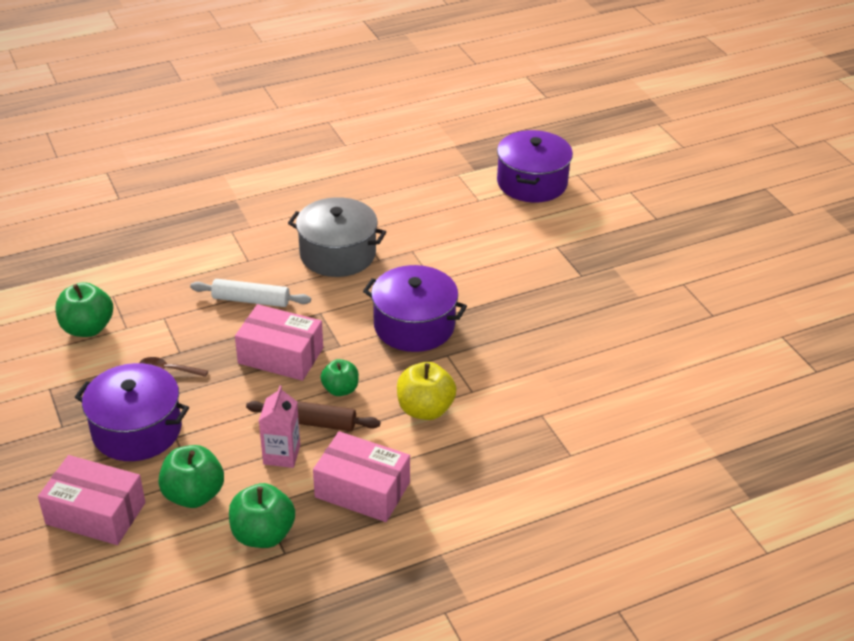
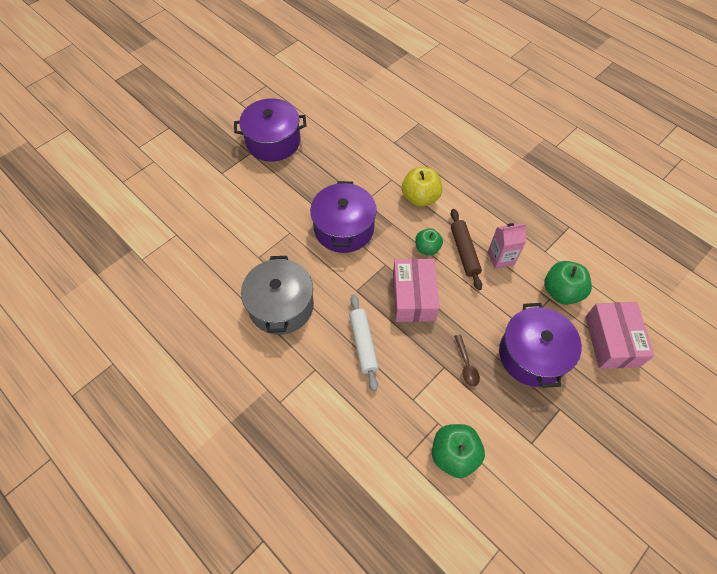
camera: 110 degrees left, 20 degrees up
(263, 534) = (564, 242): green apple -> none
(362, 490) = (502, 207): pink box -> none
(532, 183) = (141, 207): purple pot -> purple pot (273, 141)

